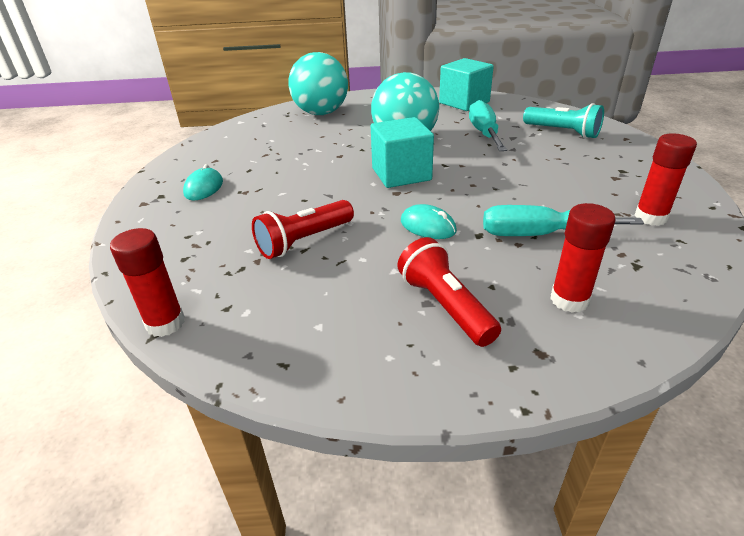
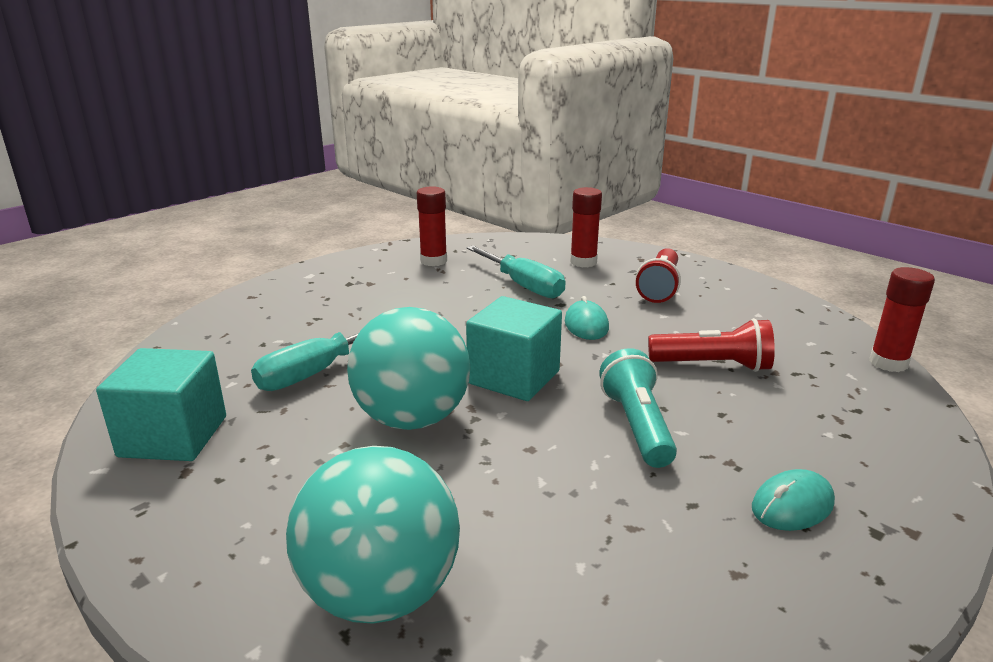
camera: 135 degrees left, 10 degrees down
(562, 132) = (262, 328): turquoise flashlight -> turquoise flashlight (637, 426)

